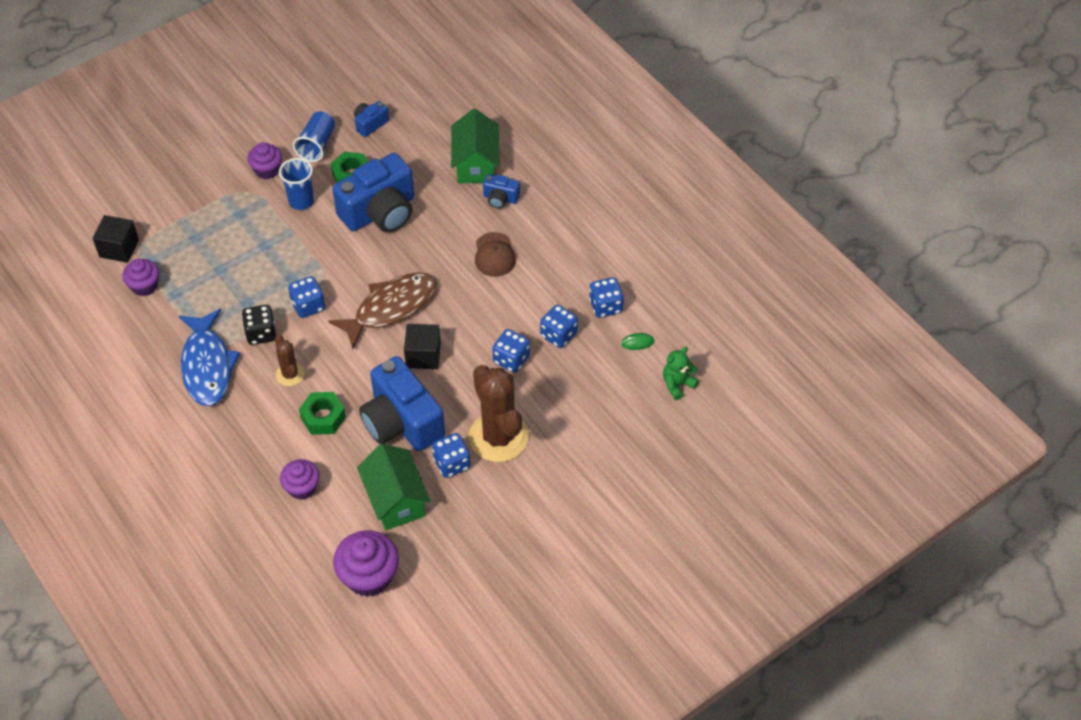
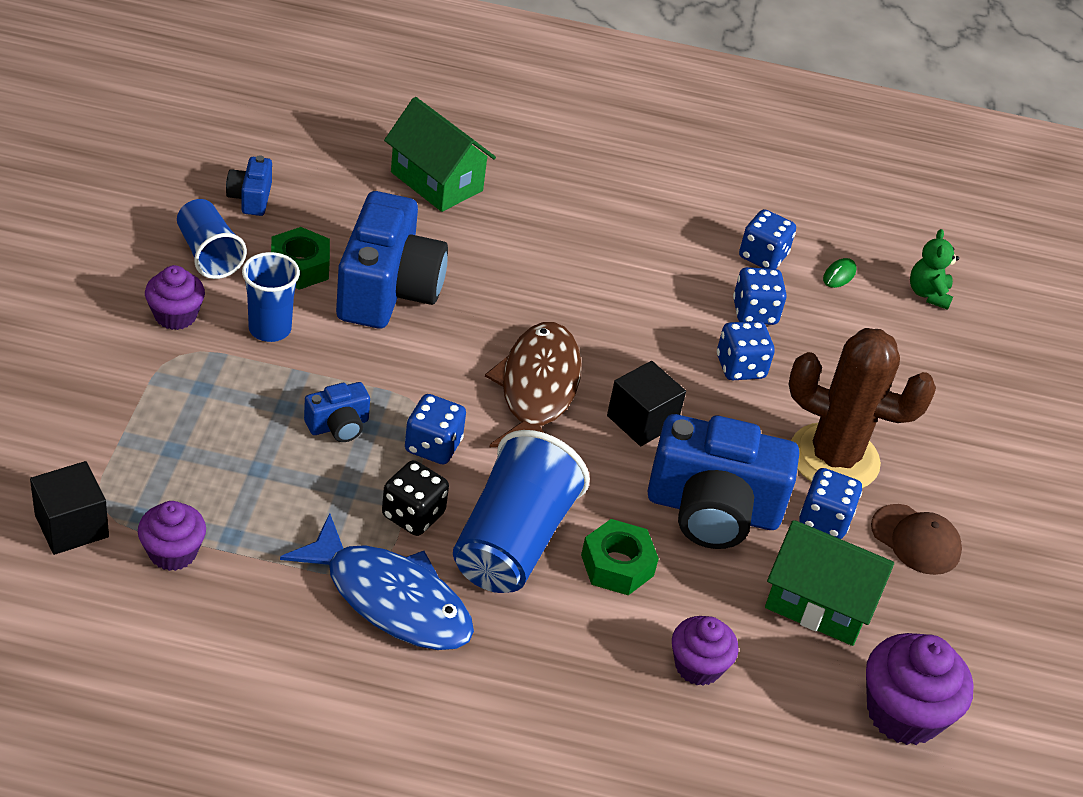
camera: 50 degrees left, 10 degrees down
(290, 374) = (512, 541): brown cactus -> blue cup
(494, 255) = (581, 267): brown cap -> brown cap (916, 540)
(500, 198) = (511, 204): blue camera -> blue camera (338, 426)

